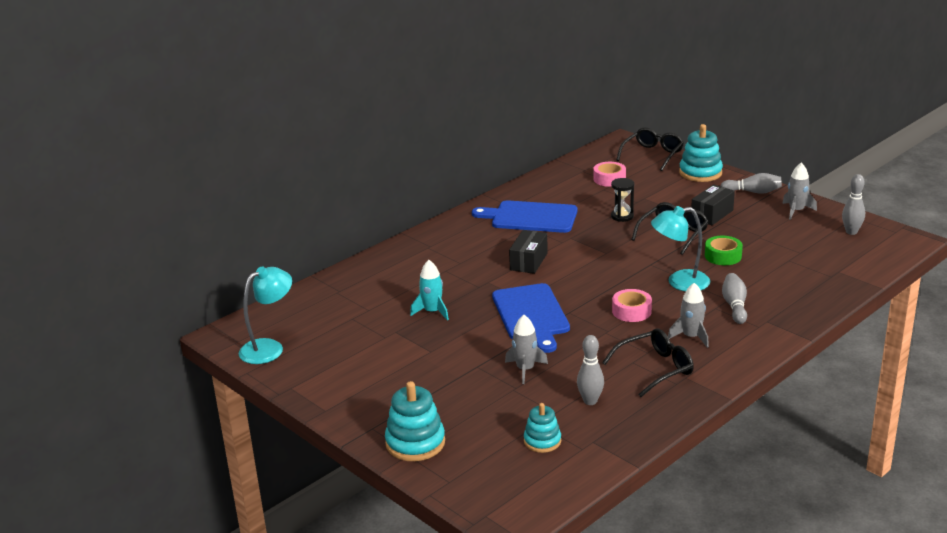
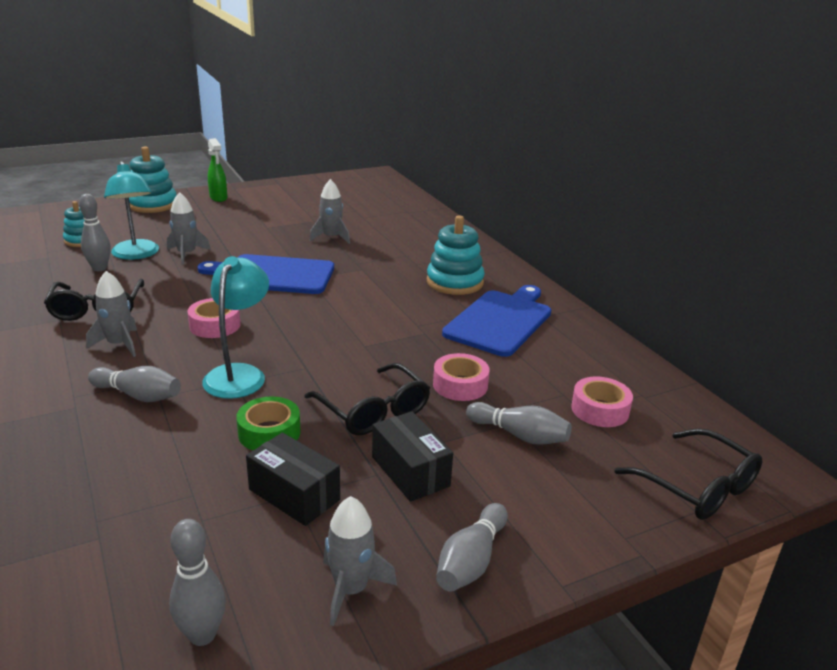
camera: 105 degrees right, 0 degrees up
(269, 348) = (341, 183): turquoise lamp -> turquoise lamp (136, 254)
(366, 408) = (218, 198): none -> green spray bottle
(432, 312) = (331, 237): turquoise rocket -> grey rocket
(528, 261) = (386, 296): black box -> black box (294, 494)
(622, 216) = (460, 385): black hourglass -> pink tape
(654, 195) = (519, 435): none -> grey bowling pin
(700, 173) = (592, 520): turquoise stacking toy -> turquoise stacking toy (455, 282)

